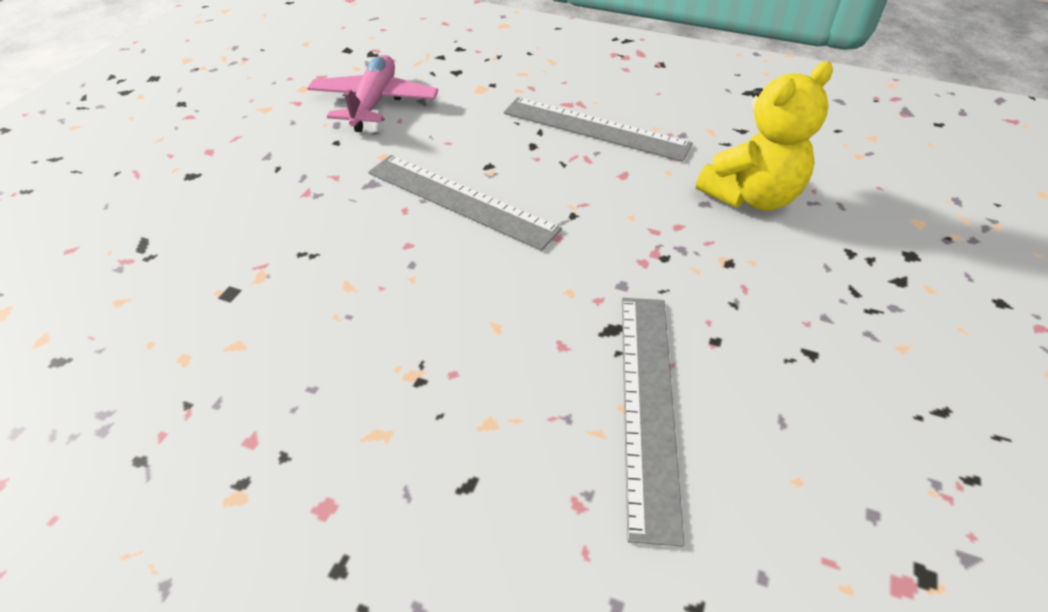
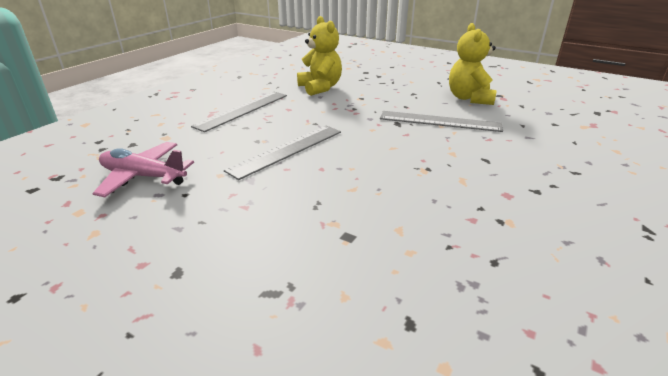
camera: 80 degrees left, 15 degrees down
(843, 482) = (469, 98): none -> yellow teddy bear

